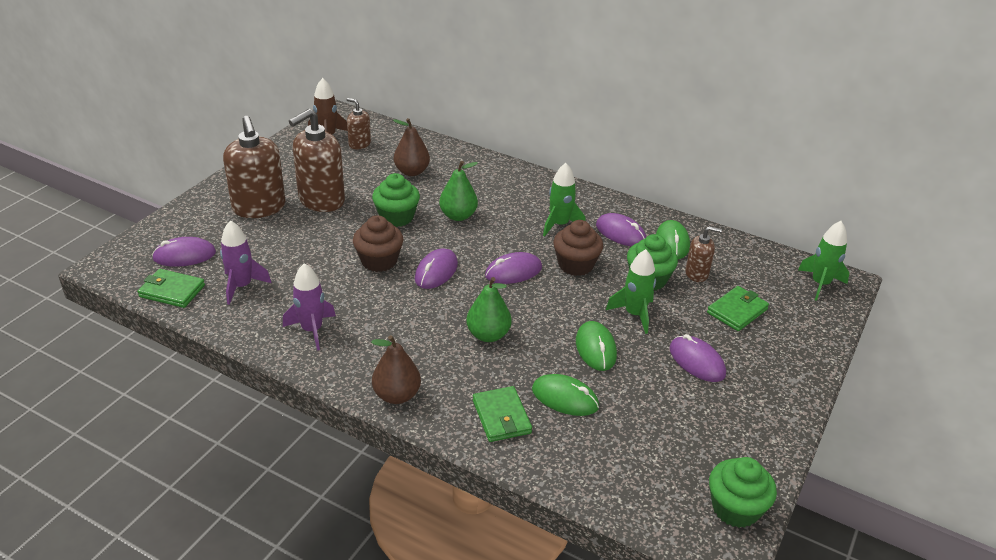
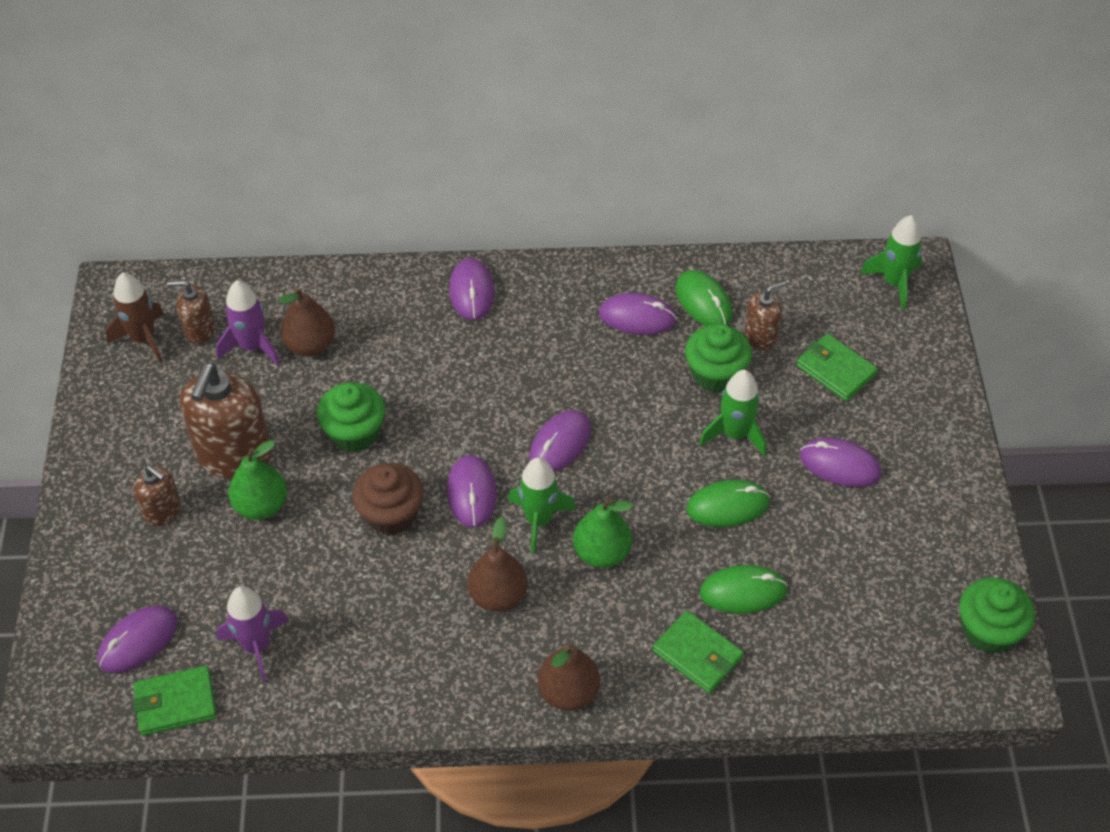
camera: 30 degrees left, 15 degrees up
(259, 207) = (163, 511): brown soap dispenser -> brown soap dispenser, size x0.52
(312, 330) = (399, 661): purple rocket -> purple rocket (252, 347)
(402, 326) = (498, 595): none -> brown pear
(458, 216) = (428, 390): green pear -> green pear (261, 506)
(527, 184) = (471, 292): none -> purple mouse
(559, 225) = (559, 341): green rocket -> green rocket (539, 520)
(575, 265) = (622, 395): brown cupcake -> none
(595, 348) = (727, 506): green mouse -> green mouse turned 60 degrees counterclockwise
(737, 311) = (835, 370): green wallet -> green wallet turned 60 degrees counterclockwise

